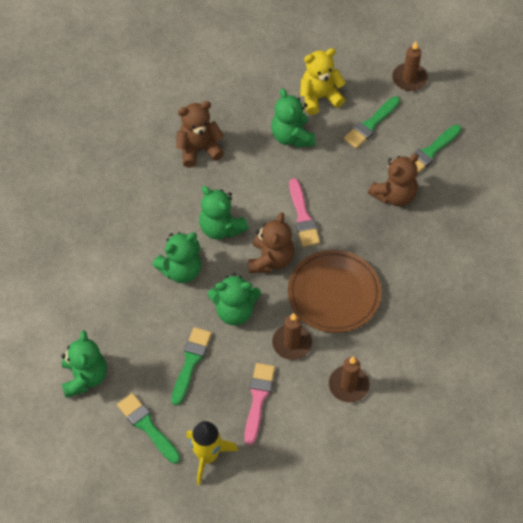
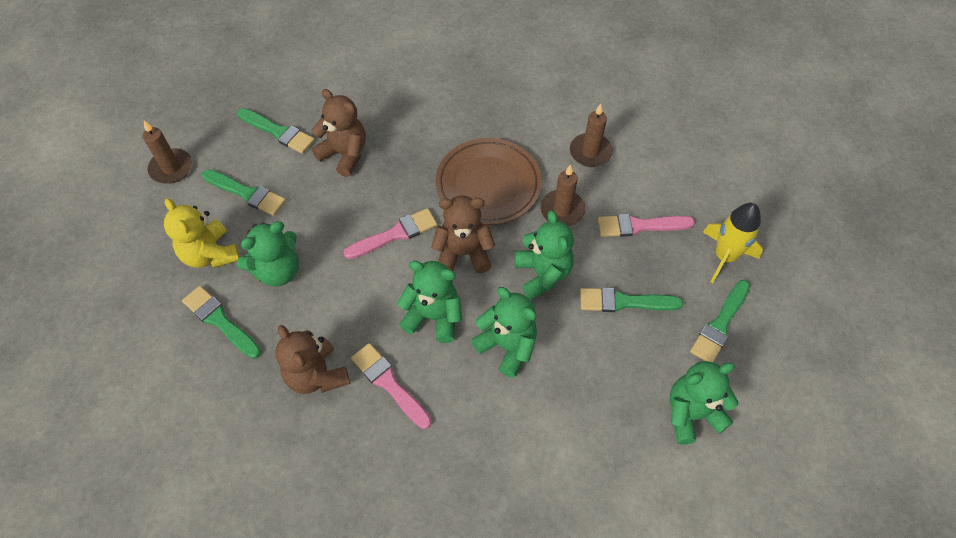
camera: 105 degrees left, 0 degrees up
(177, 190) = (389, 383): none -> pink brush
(221, 228) = (433, 317): green teddy bear -> green teddy bear turned 105 degrees counterclockwise
(260, 99) = (220, 321): none -> green brush

